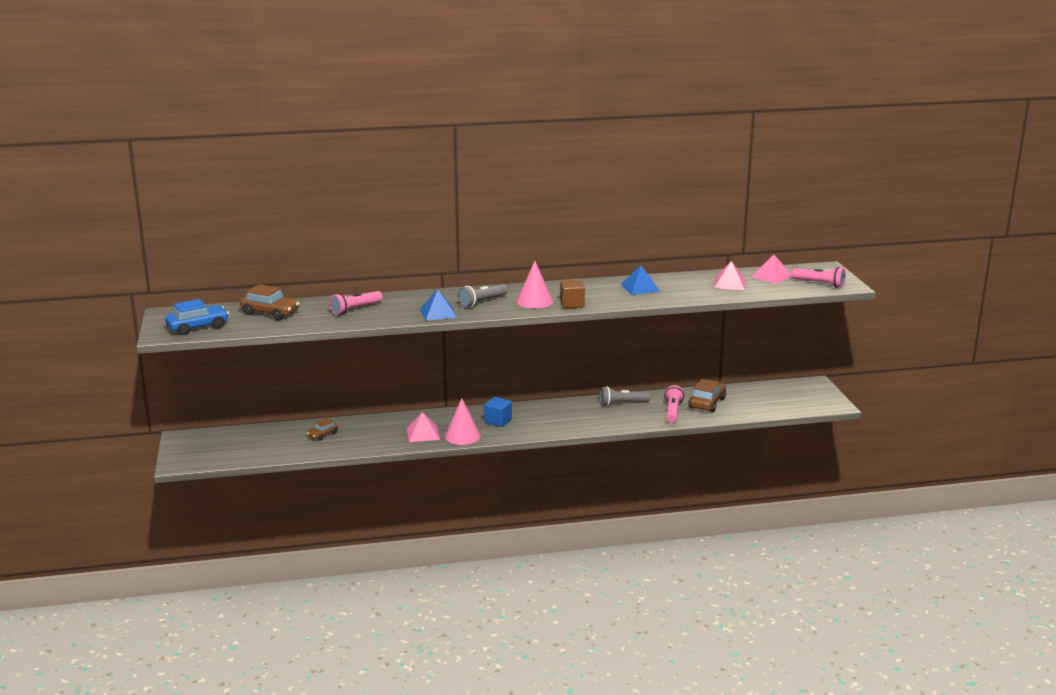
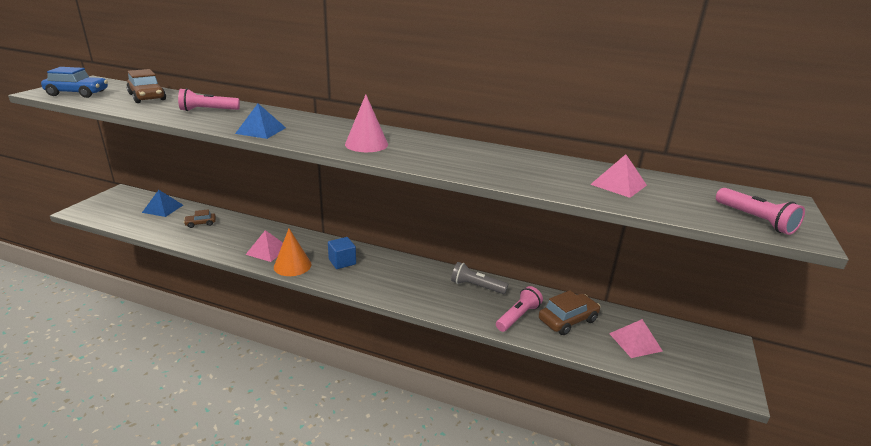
camera: 30 degrees right, 5 degrees up
(462, 436) = (292, 265): pink cone -> orange cone
(482, 302) = (318, 132): grey flashlight -> none
(572, 304) = (397, 157): brown cube -> none
(640, 287) = (500, 160): blue pyramid -> blue pyramid (163, 208)
(771, 276) = (689, 191): pink pyramid -> pink pyramid (635, 342)

